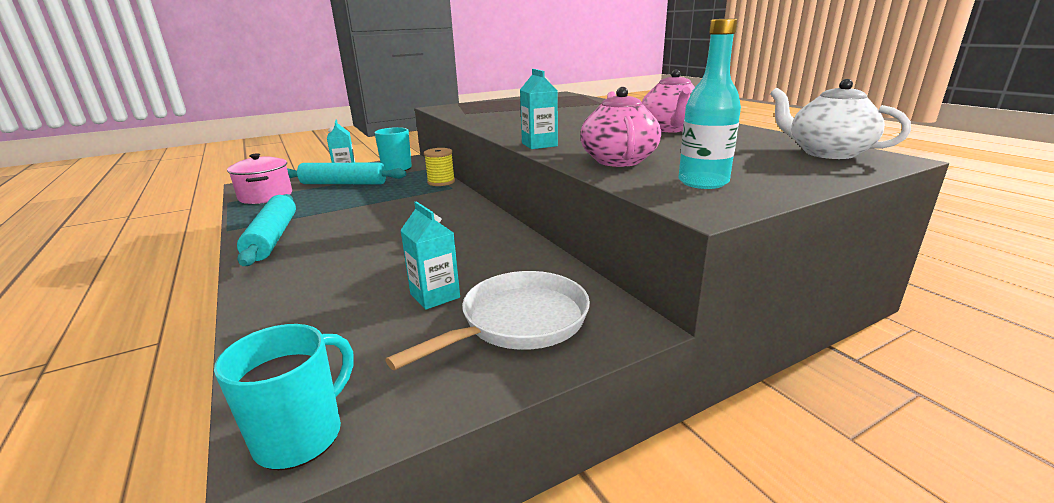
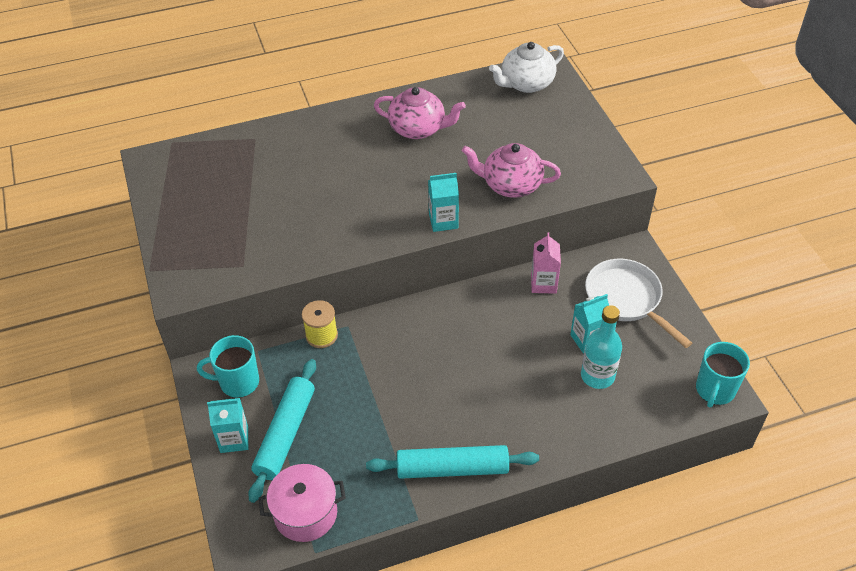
camera: 80 degrees left, 25 degrees up
(301, 435) = (715, 390): turquoise mug -> turquoise mug turned 105 degrees counterclockwise
(529, 260) = (543, 283): none -> pink carton
(703, 182) = (576, 161): turquoise bottle -> turquoise bottle (597, 376)

